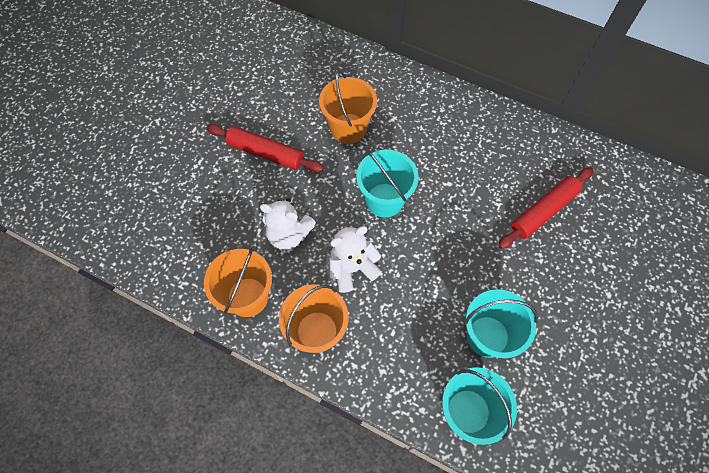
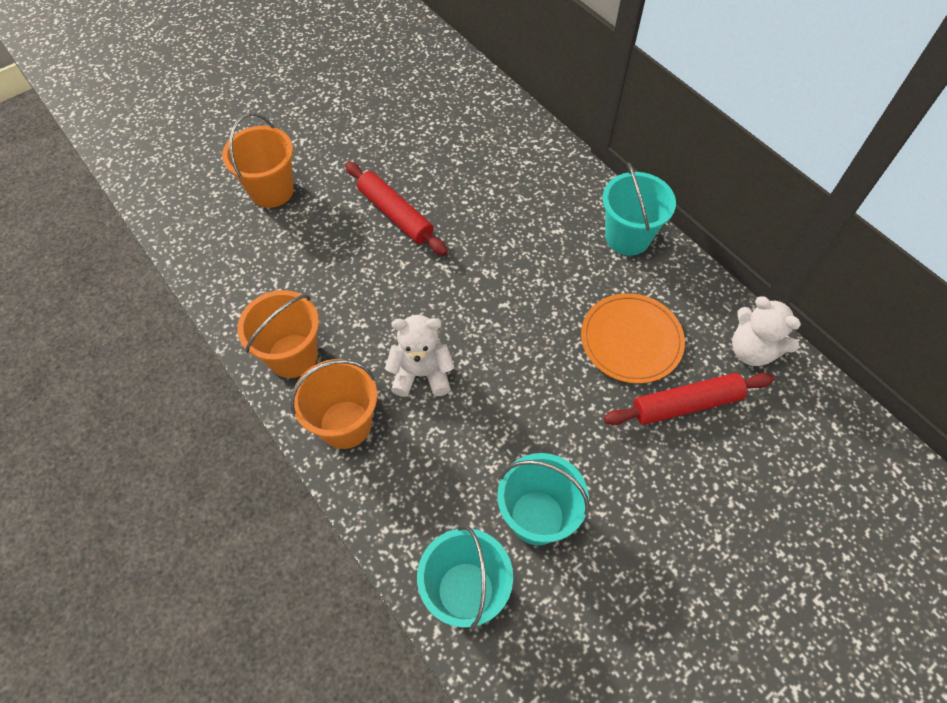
camera: 25 degrees right, 5 degrees down
(289, 234) = (372, 309): white teddy bear -> white teddy bear (752, 350)
(348, 128) = (501, 222): orange bucket -> orange bucket (271, 190)
(384, 200) = (499, 315): turquoise bucket -> turquoise bucket (627, 237)
(485, 180) = (631, 340): none -> orange plate

